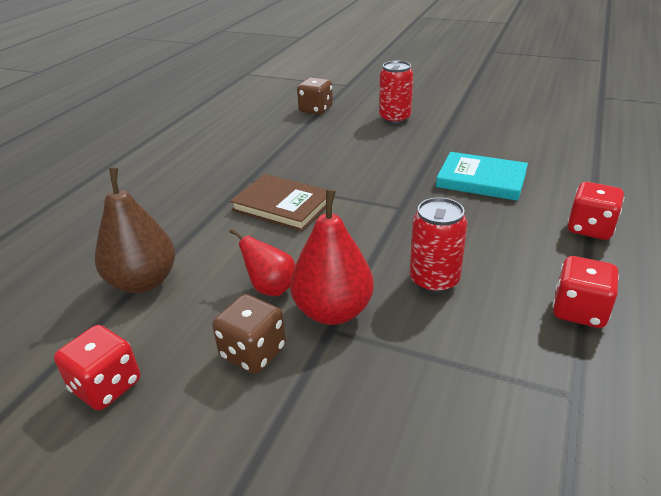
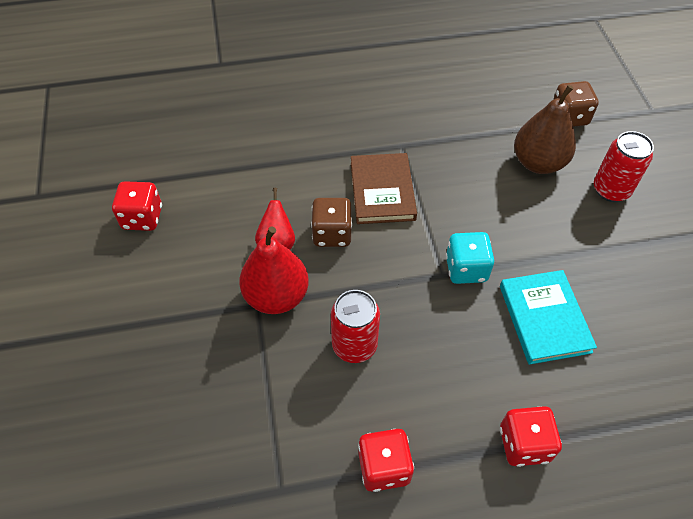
camera: 55 degrees right, 20 degrees up
(143, 282) = (237, 170): brown pear -> brown pear (538, 163)
(253, 352) = (210, 273): brown dice -> brown dice (332, 234)
(405, 195) = (466, 269): none -> turquoise dice

